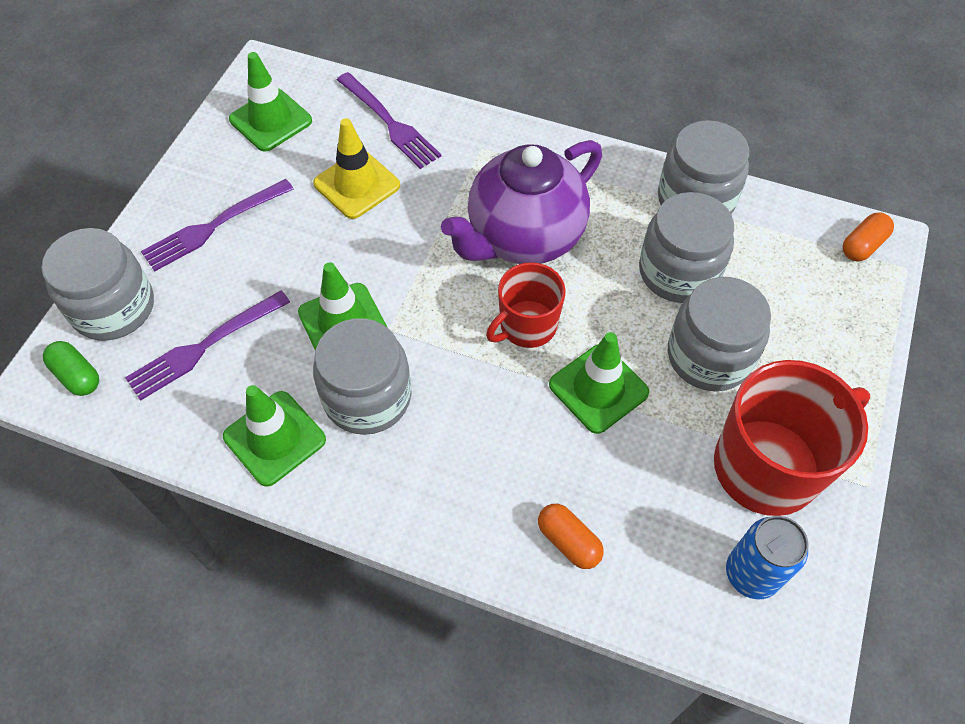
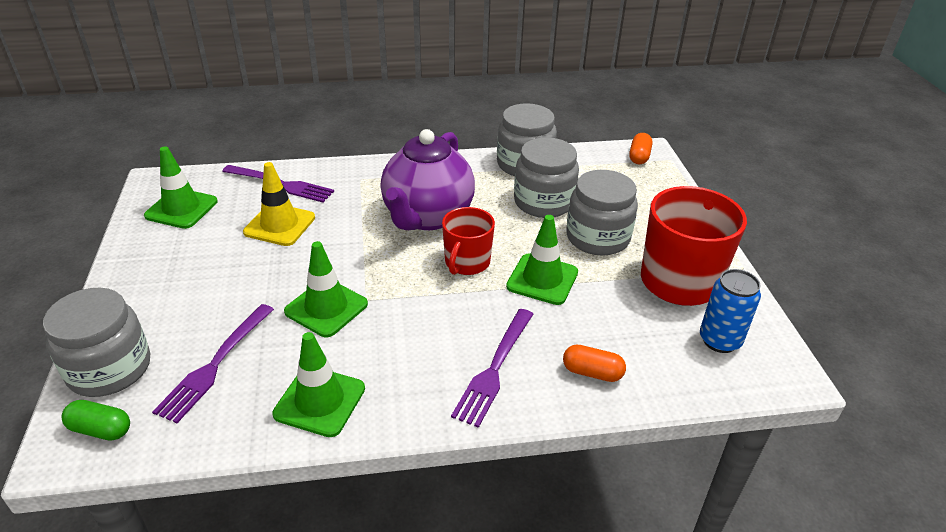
camera: 30 degrees left, 20 degrees down
(213, 227) = (173, 286): purple fork -> purple fork (494, 369)
(367, 397) = (378, 346): grey jar -> none

